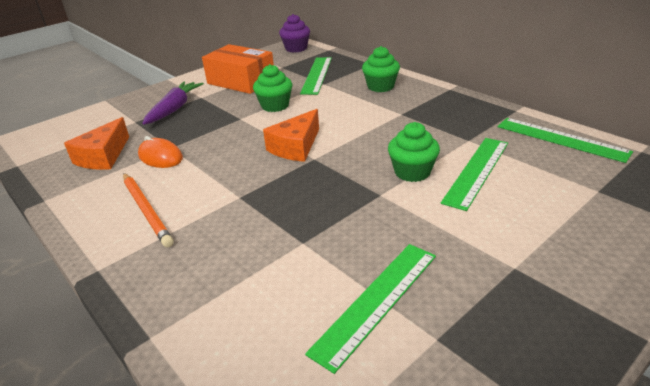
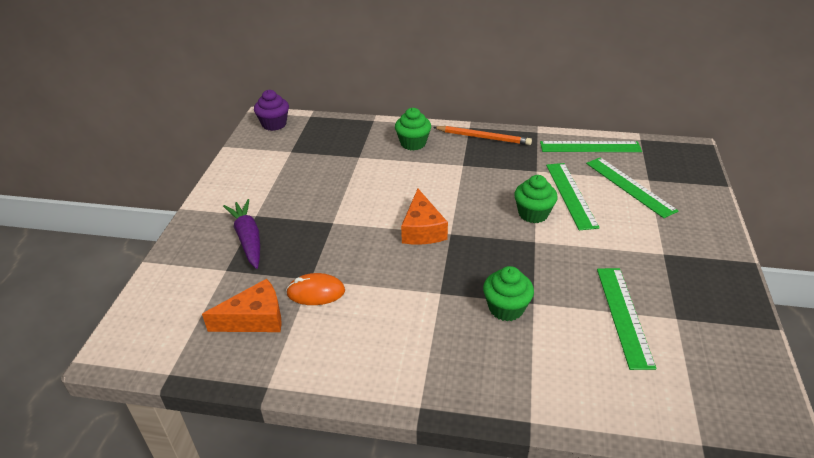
camera: 40 degrees left, 5 degrees up
(103, 156) = (255, 319): orange cheese -> orange cheese turned 90 degrees counterclockwise
(147, 210) = (382, 342): orange pencil -> orange pencil (483, 137)
(241, 81) = (272, 182): orange box -> none
(275, 106) = (347, 197): green cupcake -> green cupcake (506, 308)
(317, 75) = (339, 149): green ruler -> green ruler (630, 186)

